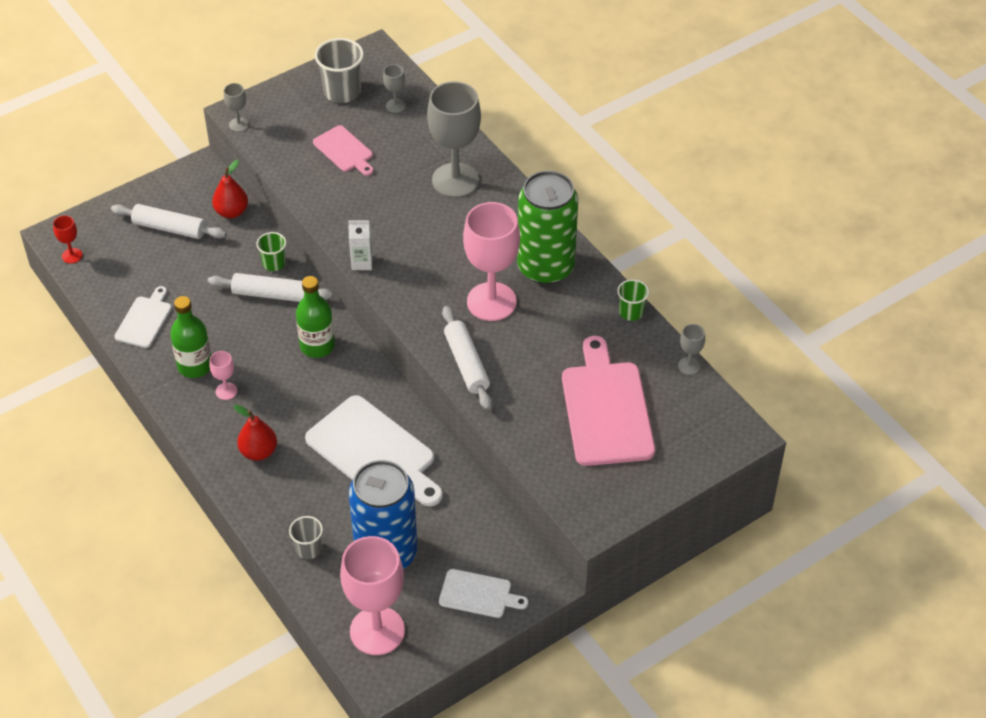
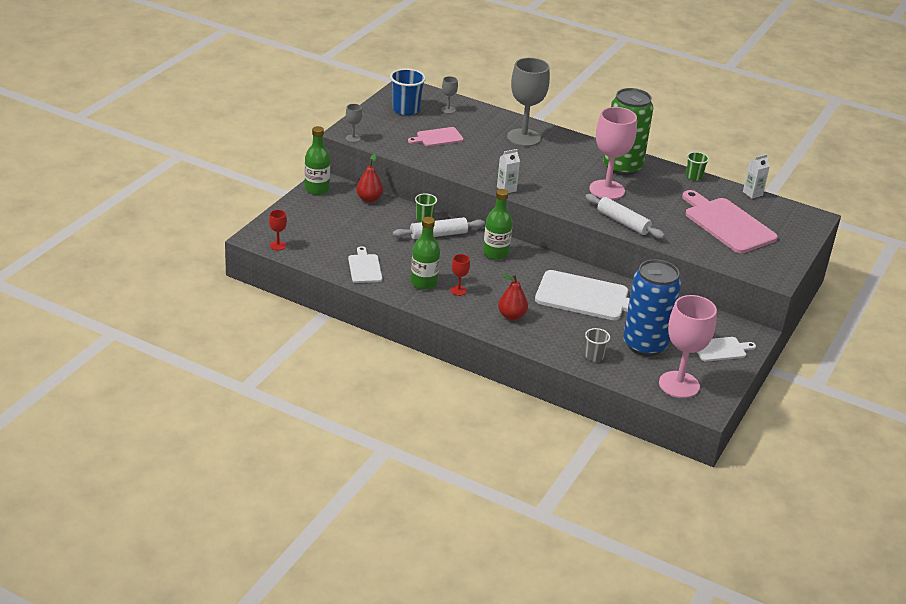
camera: 30 degrees left, 15 degrees down
(169, 228) = (334, 216): white rolling pin -> none
(182, 178) = (317, 189): none -> green bottle
(226, 391) = (458, 290): pink goblet -> red goblet
(342, 92) = (406, 109): grey cup -> blue cup
(344, 151) = (437, 137): pink cutting board -> pink cutting board turned 135 degrees clockwise
(689, 366) = (752, 193): grey goblet -> white carton

